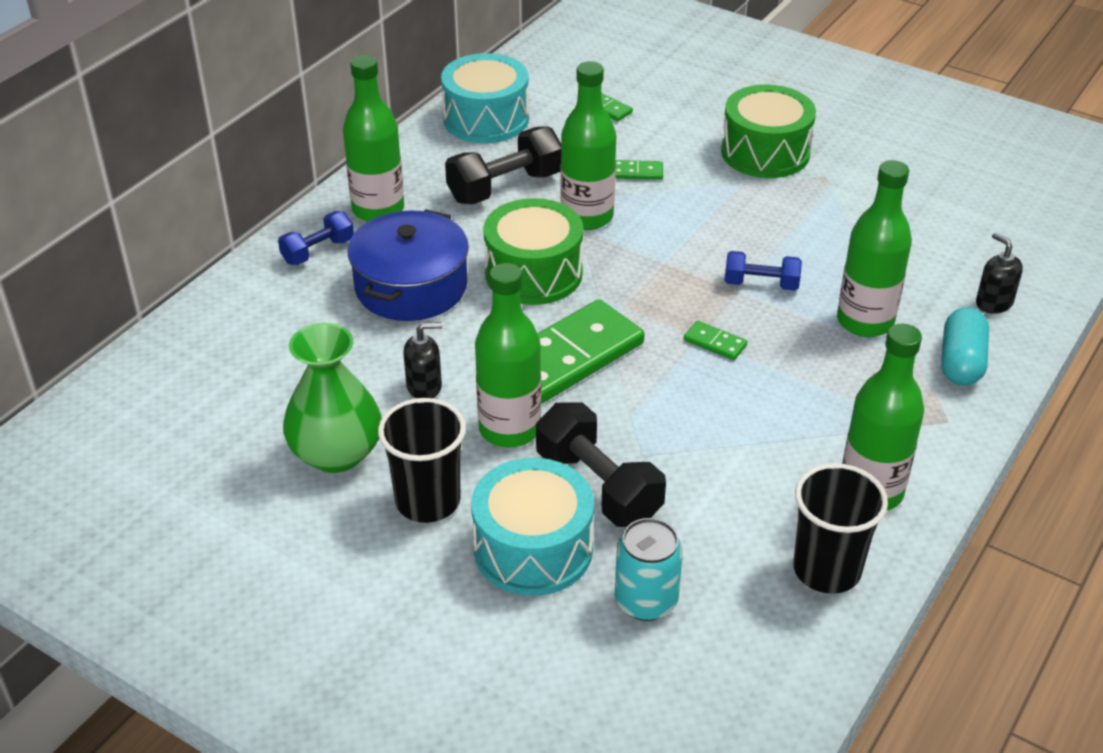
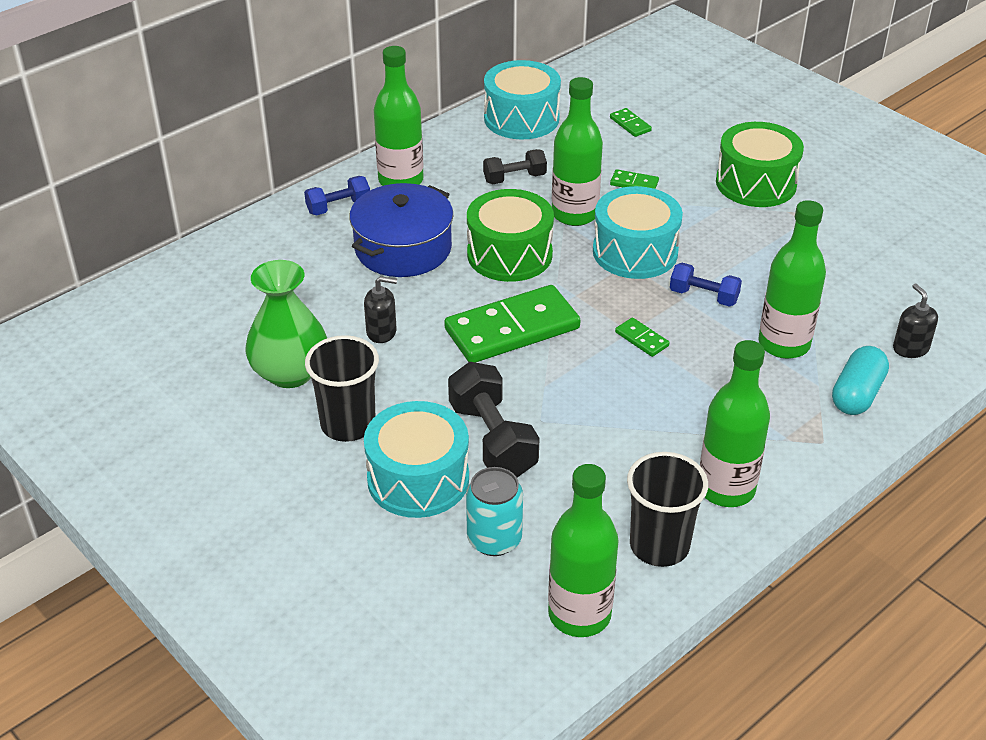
camera: 15 degrees right, 0 degrees up
(505, 187) = (514, 178): black dumbbell -> black dumbbell, size x0.61
(509, 429) = (438, 379): green bottle -> green bottle (579, 614)
(668, 247) = (635, 252): none -> turquoise drum

